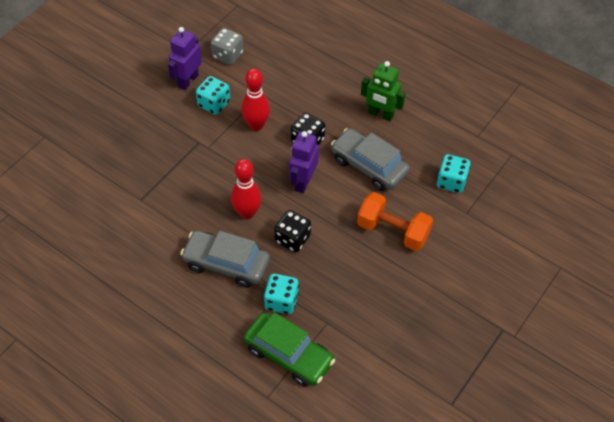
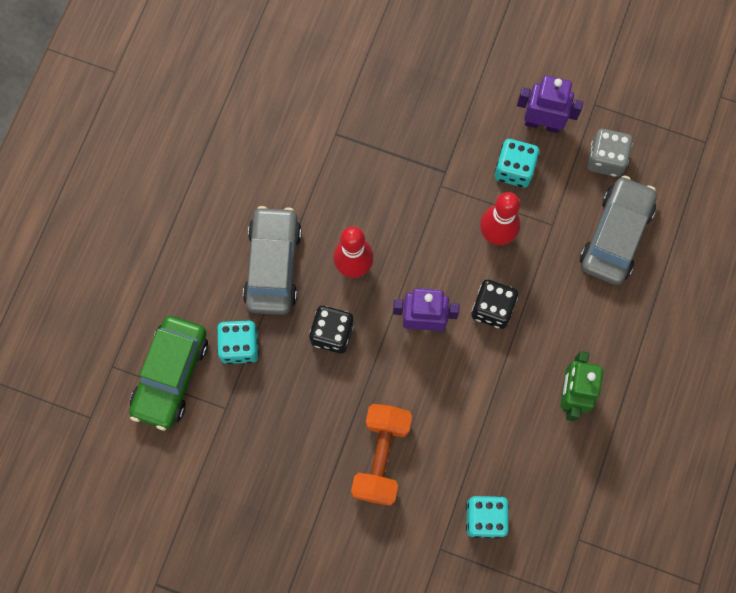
camera: 75 degrees right, 20 degrees up
(369, 166) = (476, 400): grey car -> grey car (615, 235)

